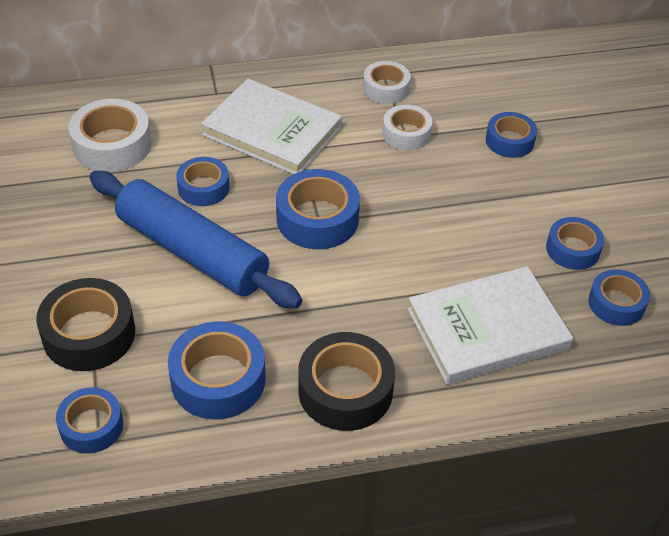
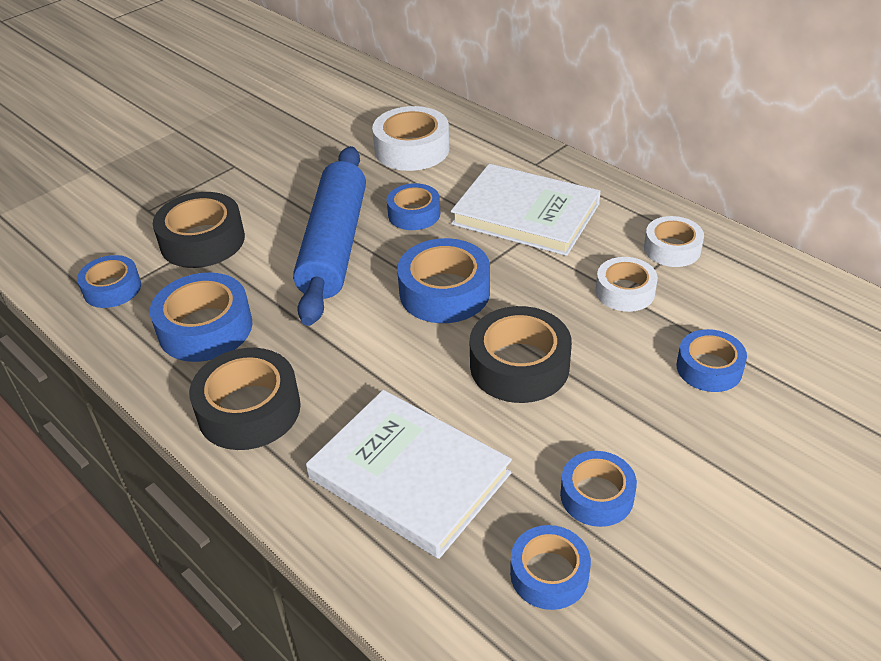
camera: 60 degrees right, 5 degrees down
(272, 131) = (525, 214): white book -> white book turned 60 degrees counterclockwise
(431, 222) = (519, 366): none -> black tape

